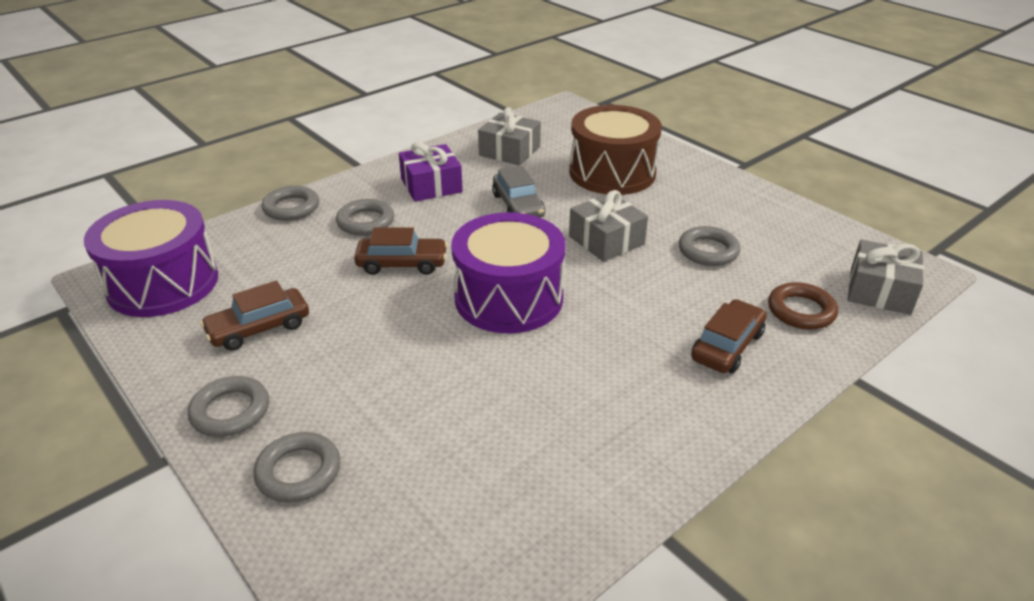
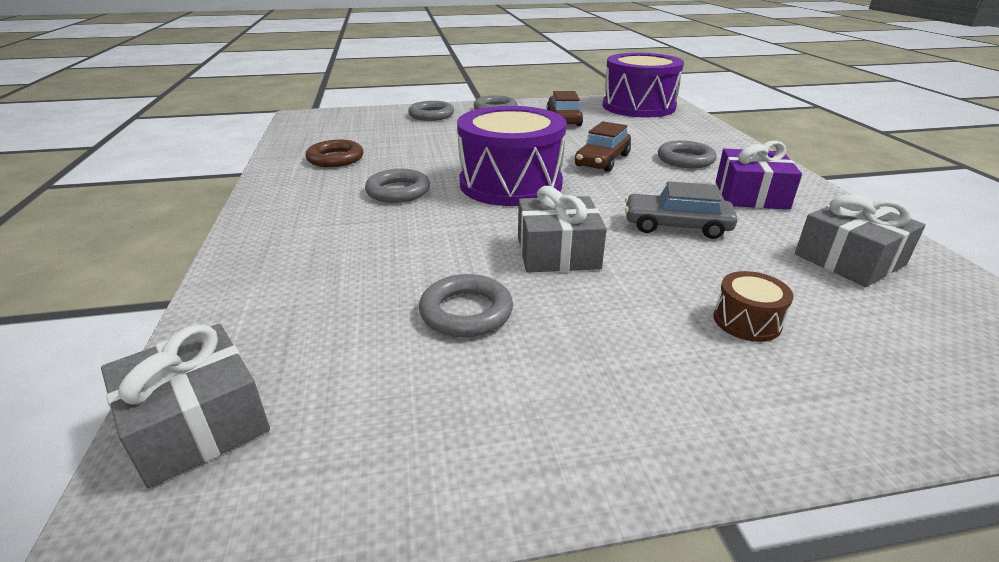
camera: 120 degrees right, 5 degrees down
(291, 208) = (728, 141): grey ring -> grey ring (398, 191)
(612, 173) = (746, 321): brown drum -> brown drum, size x0.41
(727, 346) = (318, 249): brown car -> none
(801, 311) = (284, 320): brown ring -> brown ring (335, 158)

